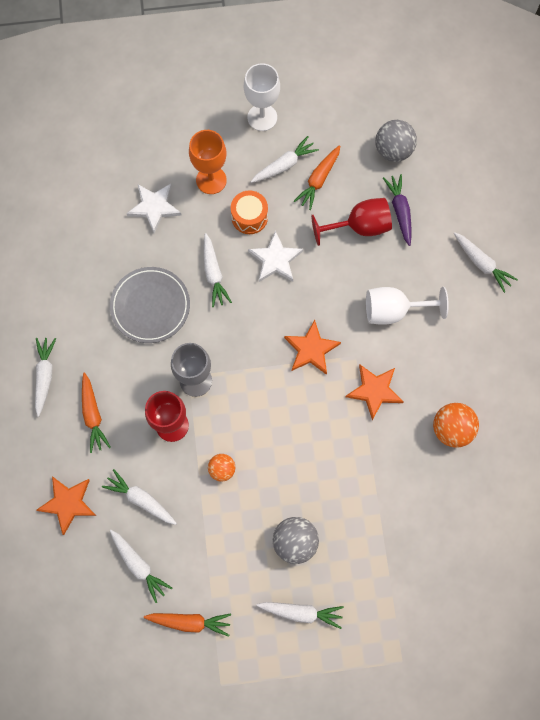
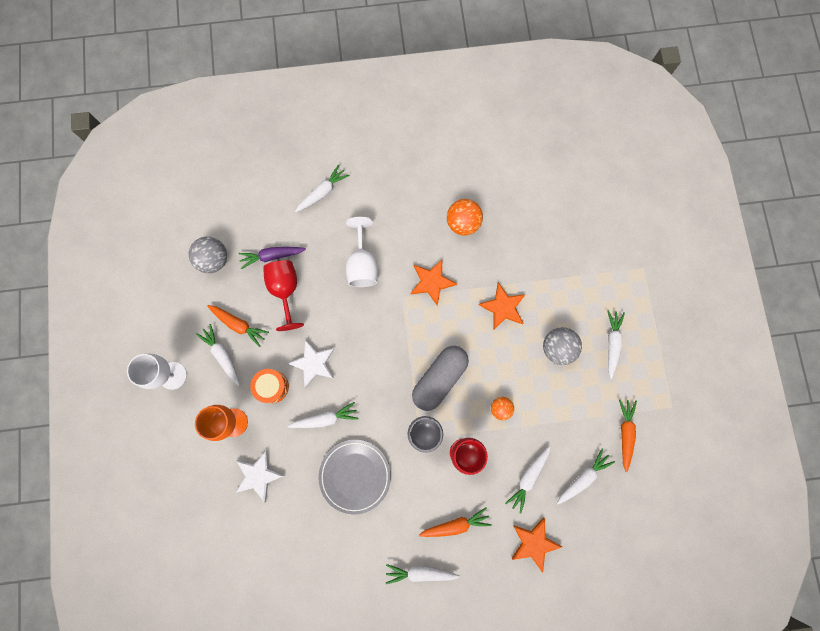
camera: 90 degrees left, 5 degrees up
(257, 399) = (439, 379): none -> grey capsule
(311, 349) = (396, 333): orange star -> orange star (503, 307)

